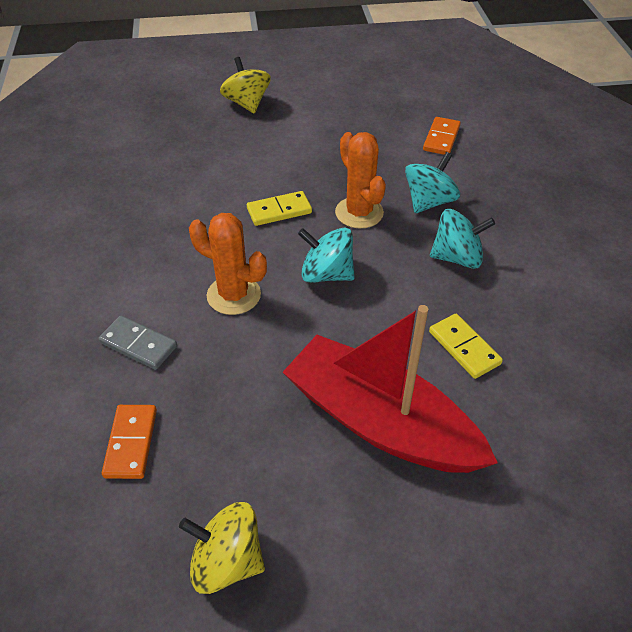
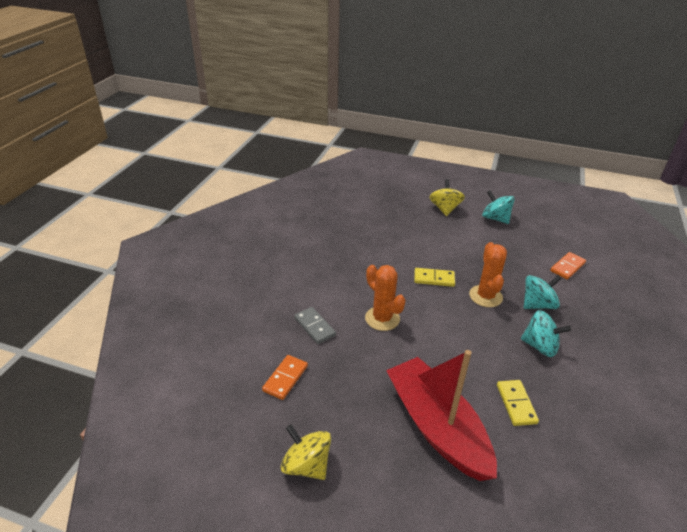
camera: 25 degrees right, 10 degrees down
(326, 274) = (445, 326): turquoise spinning top -> turquoise spinning top (495, 218)

